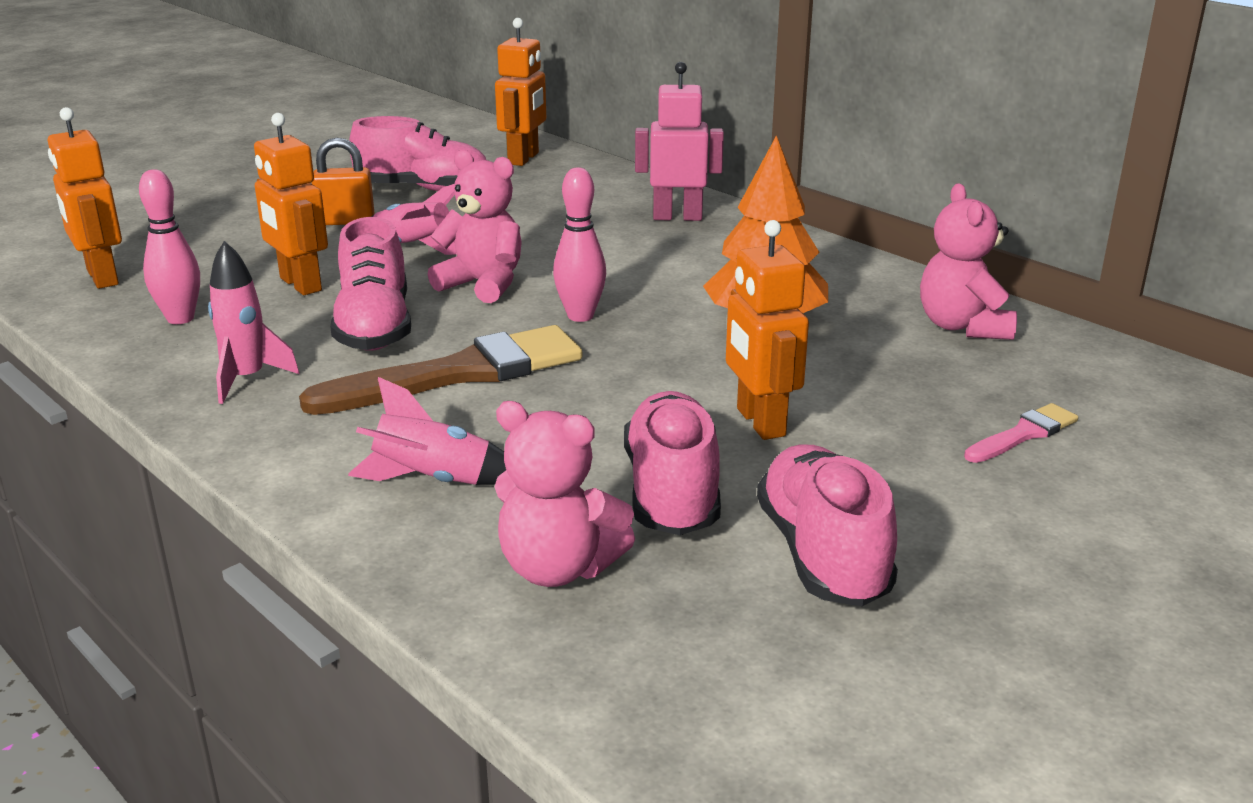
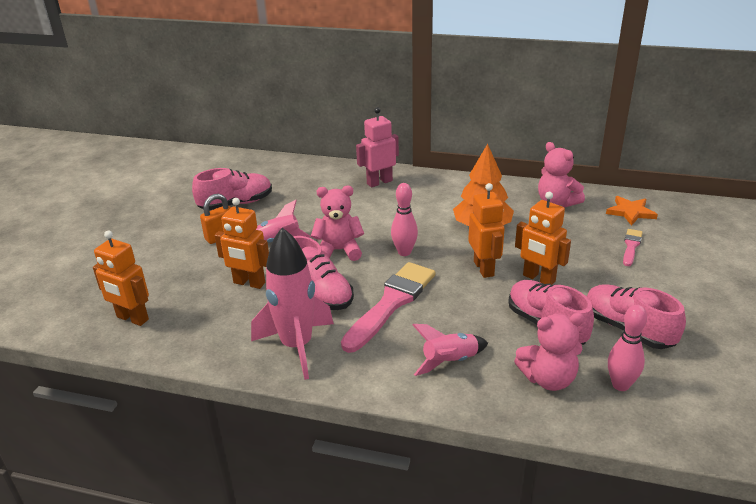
camera: 30 degrees left, 5 degrees up
(180, 318) = (213, 326): pink bowling pin -> pink bowling pin (620, 385)
(247, 379) = (297, 346): pink rocket -> pink rocket, size x1.74
(460, 373) = (391, 303): brown brush -> pink brush
(524, 159) = (263, 169): orange robot -> orange robot (484, 268)
(1102, 383) = (630, 212): none -> orange star

